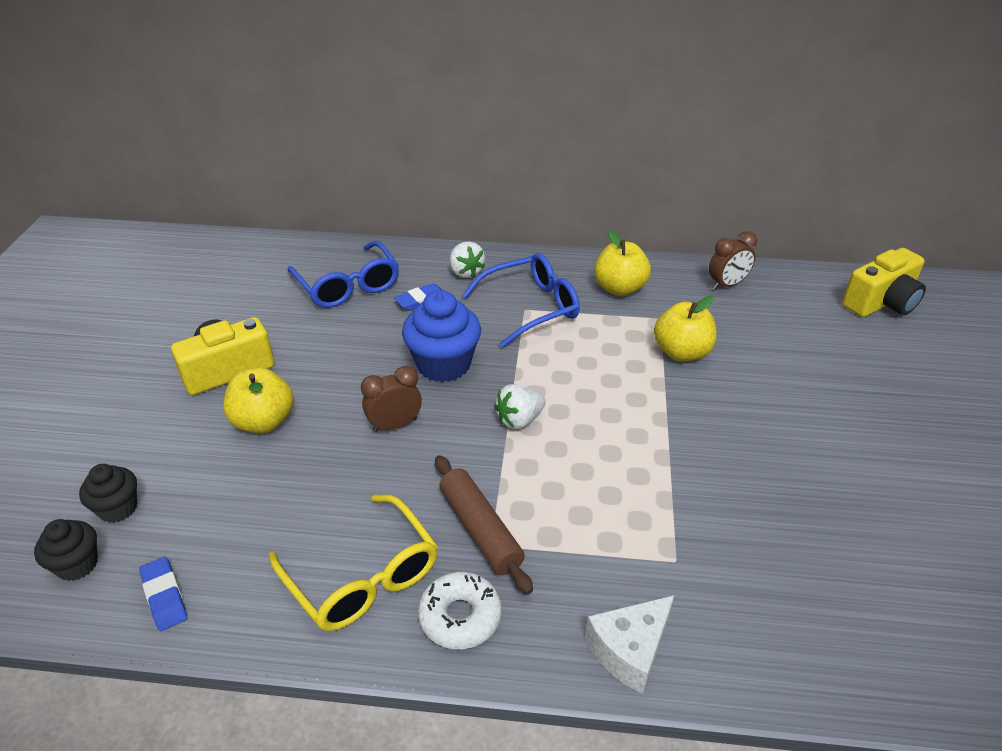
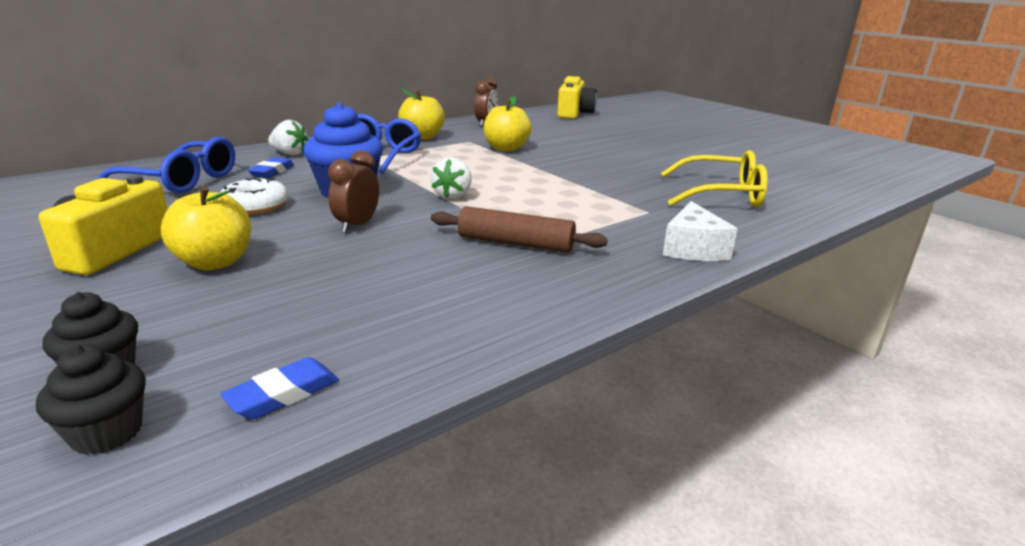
camera: 45 degrees left, 15 degrees down
(164, 596) = (283, 394): blue eraser -> blue eraser turned 60 degrees counterclockwise
(362, 576) = (469, 296): yellow glasses -> yellow glasses (721, 195)
(460, 616) = (576, 281): white donut -> white donut (255, 206)

